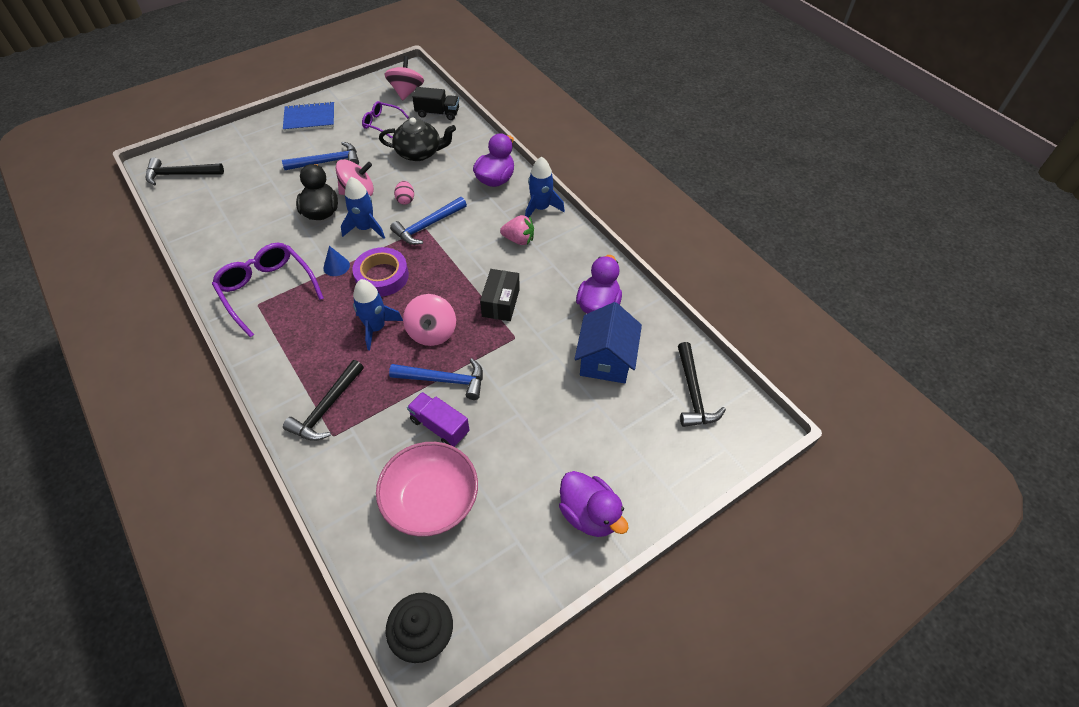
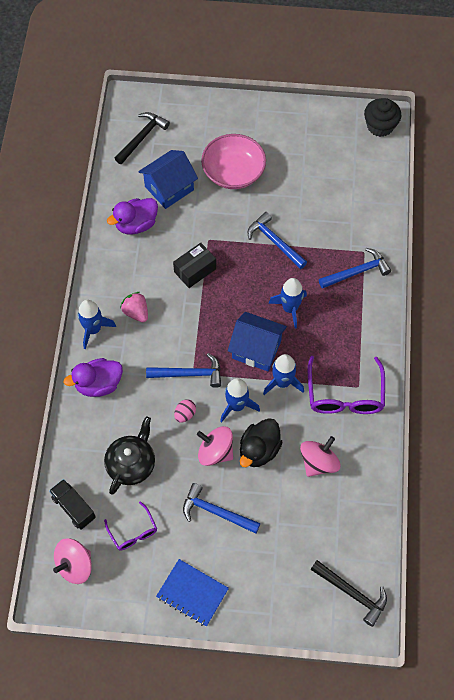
camera: 140 degrees left, 10 degrees up
(327, 408) = (357, 272): black hammer -> blue hammer
(336, 266) = (282, 382): blue cone -> blue rocket
(382, 276) = (256, 349): purple tape -> blue house
(419, 153) = (131, 464): black teapot -> black teapot turned 75 degrees clockwise
(431, 500) = (333, 180): pink bowl -> pink bowl (233, 172)
(432, 332) = (256, 279): pink spinning top -> pink spinning top (318, 462)
(440, 426) = (299, 216): purple truck -> none
(589, 514) = (259, 121): purple duck -> none

